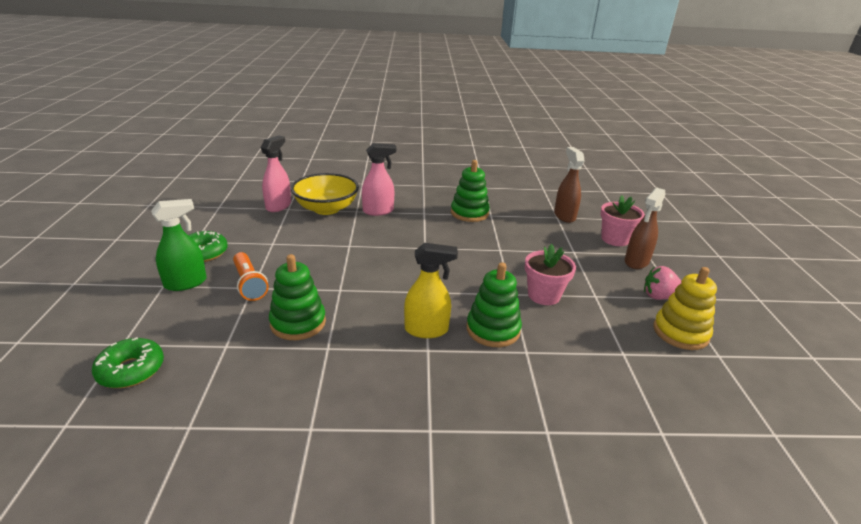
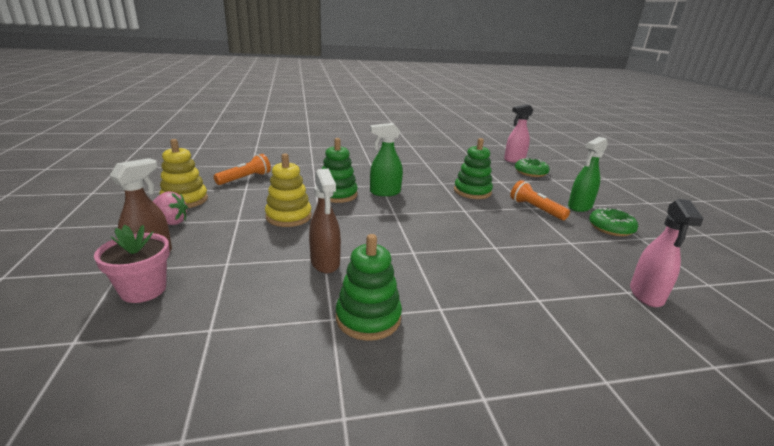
camera: 170 degrees right, 5 degrees down
(326, 208) = (582, 298): yellow bowl -> none
(378, 211) = (508, 303): pink spray bottle -> pink spray bottle (514, 160)
(427, 330) = (385, 192): yellow spray bottle -> green spray bottle
(544, 295) = (288, 217): pink flower pot -> yellow stacking toy
(564, 216) = (193, 334): brown spray bottle -> brown spray bottle (325, 263)
(641, 381) = (245, 178): none -> orange flashlight

